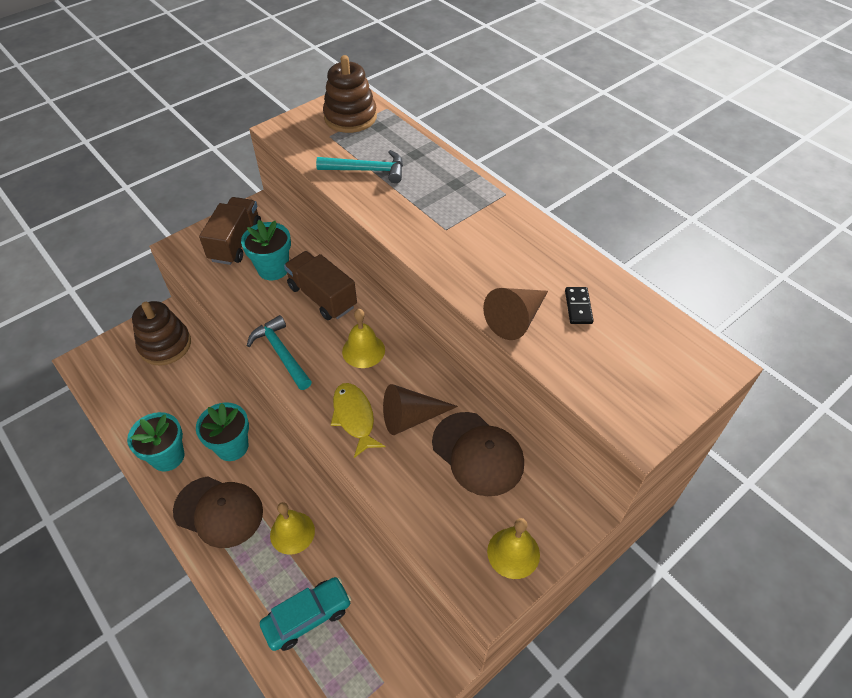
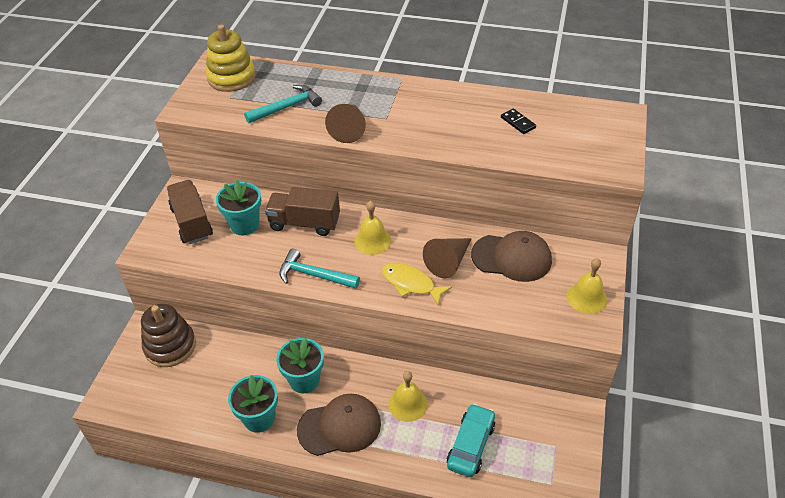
camera: 35 degrees left, 5 degrees down
(350, 117) = (231, 78): brown stacking toy -> yellow stacking toy
(516, 319) = (489, 148): brown cone -> brown cone (349, 129)

